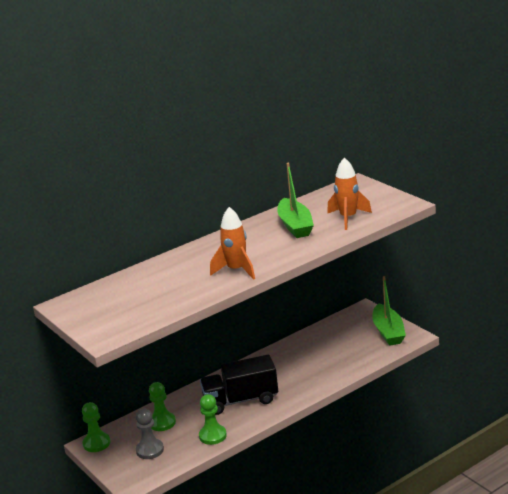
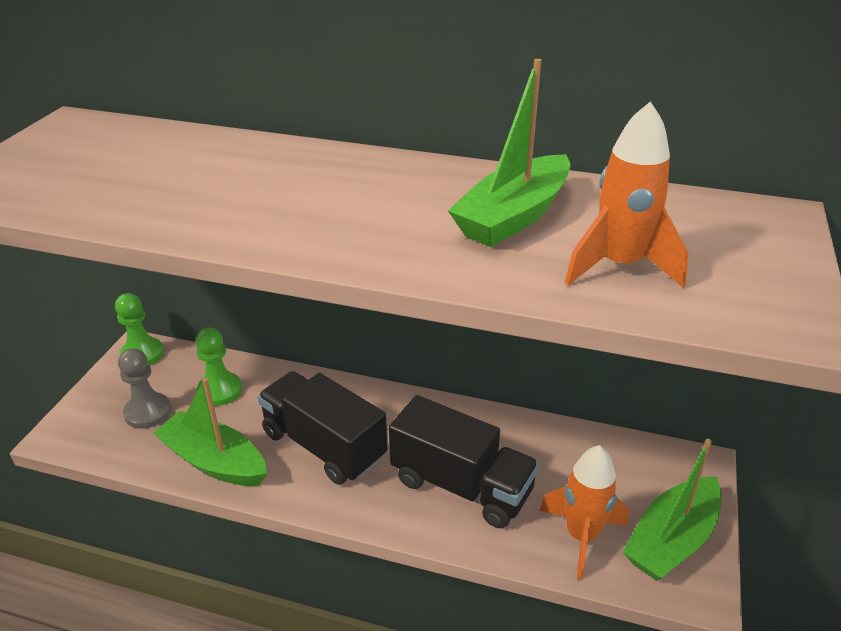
camera: 50 degrees right, 10 degrees up
(212, 436) = (214, 461): green pawn -> green boat
(236, 270) = (277, 222): orange rocket -> orange rocket (581, 536)
(308, 370) = (461, 486): none -> black truck

